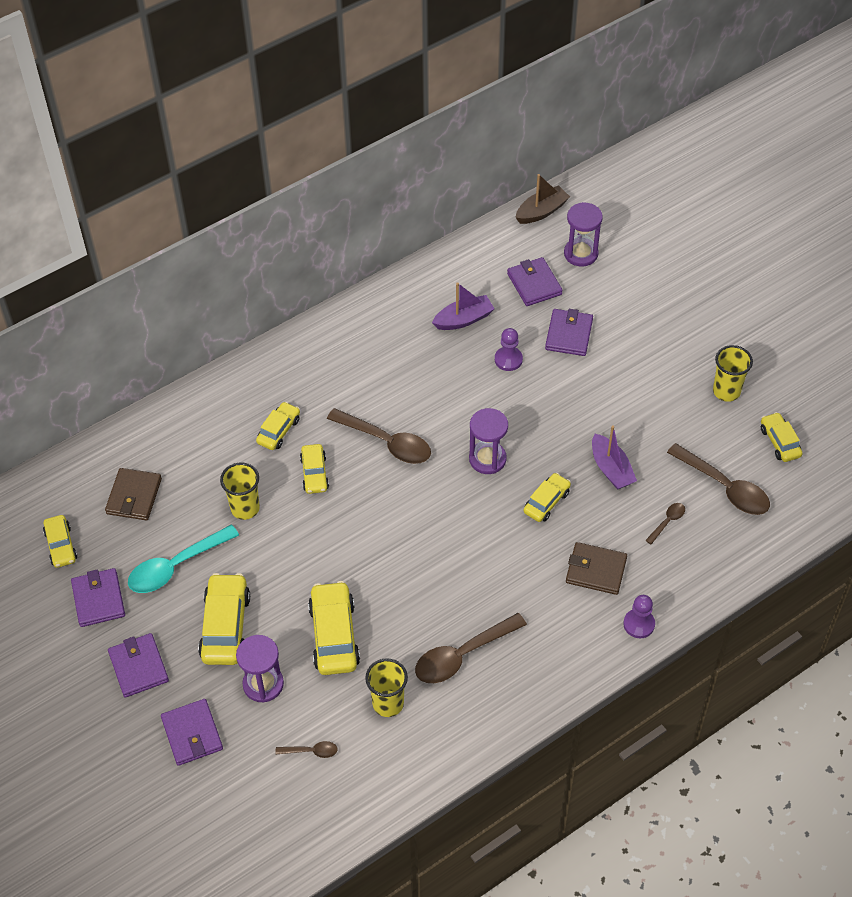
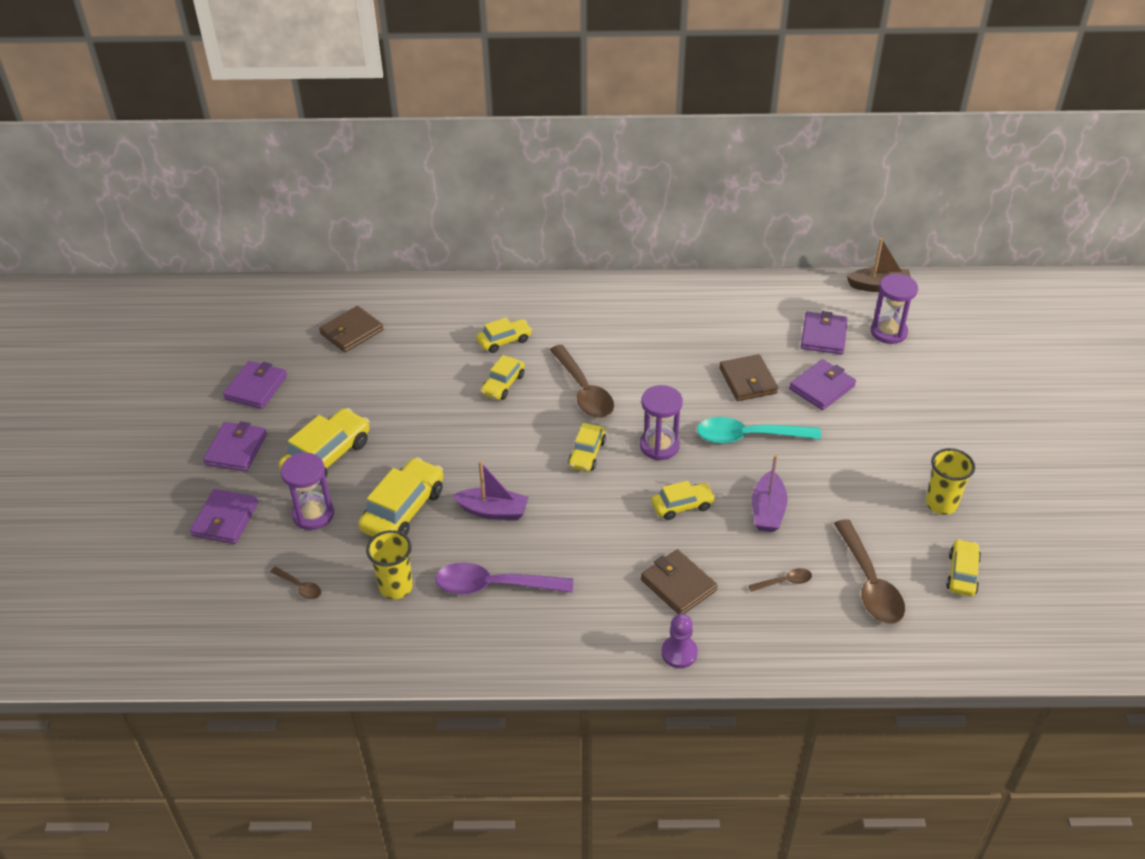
camera: 35 degrees right, 10 degrees down
(61, 546) = (267, 338): yellow car -> yellow car (587, 454)
(176, 566) = (334, 395): turquoise spoon -> turquoise spoon (748, 436)
(245, 508) = (425, 381): yellow cup -> none
(462, 655) = (494, 586): brown spoon -> purple spoon
(463, 319) = (735, 333): purple boat -> purple boat (493, 511)
(508, 359) = (748, 381): purple pawn -> brown wallet

